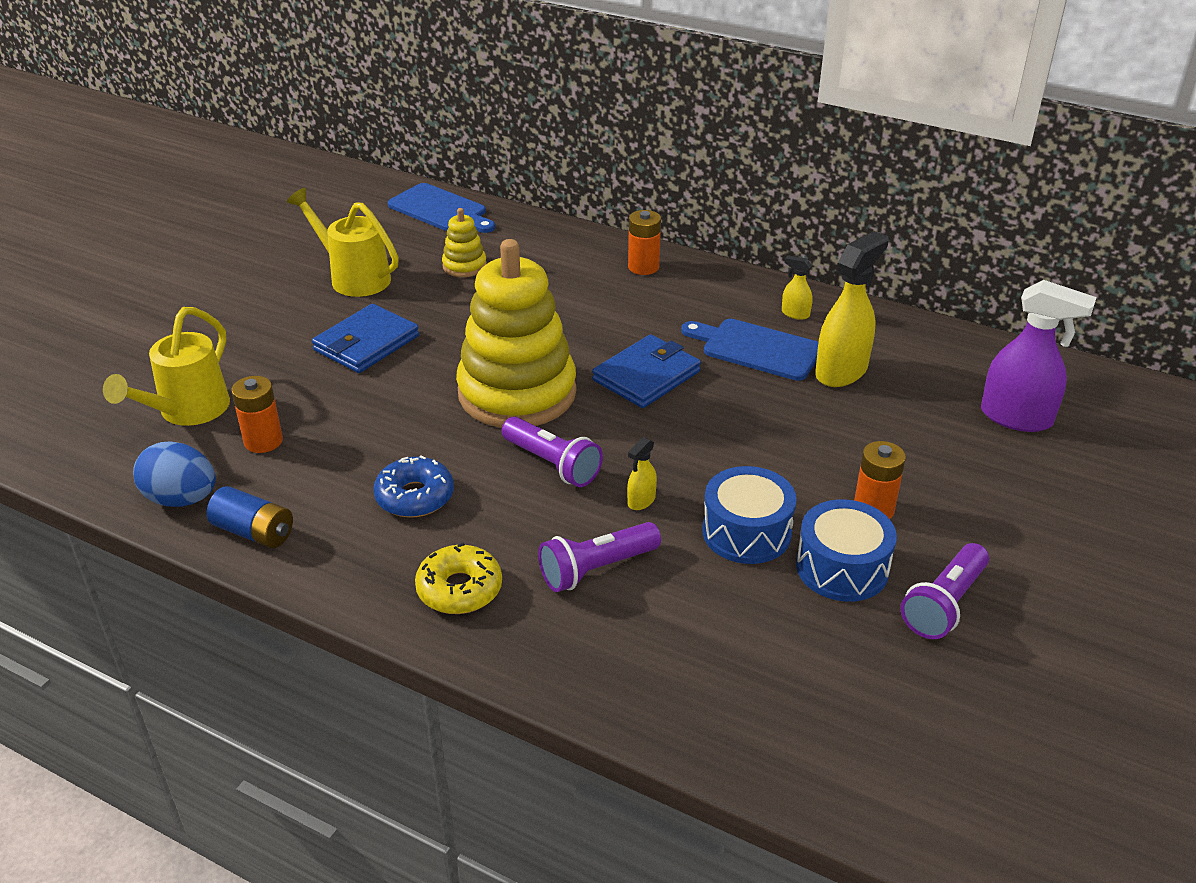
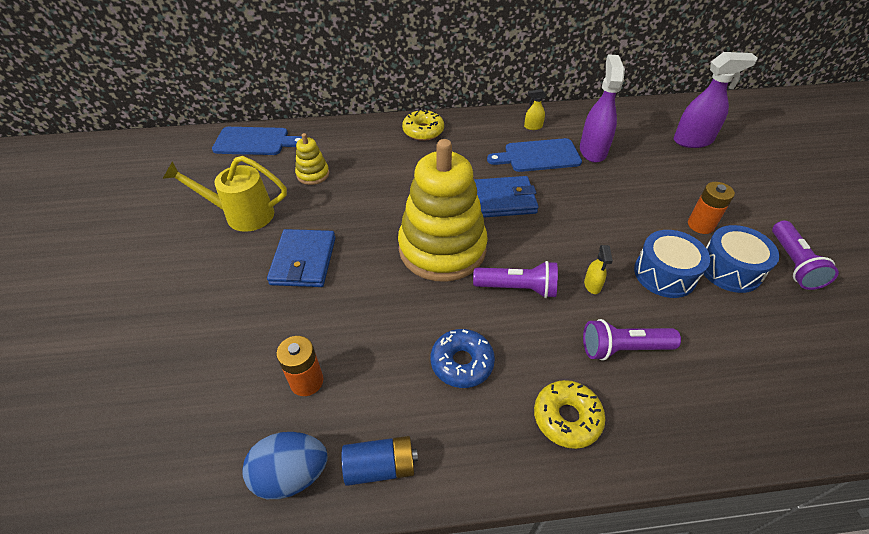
camera: 35 degrees left, 10 degrees up
(187, 411) = (217, 390): yellow watering can -> none
(596, 569) = (623, 348): purple flashlight -> purple flashlight turned 60 degrees clockwise
(643, 267) = (423, 131): orange battery -> yellow donut
(646, 376) = (502, 200): blue wallet -> blue wallet turned 75 degrees clockwise
(841, 371) = (592, 150): yellow spray bottle -> purple spray bottle

